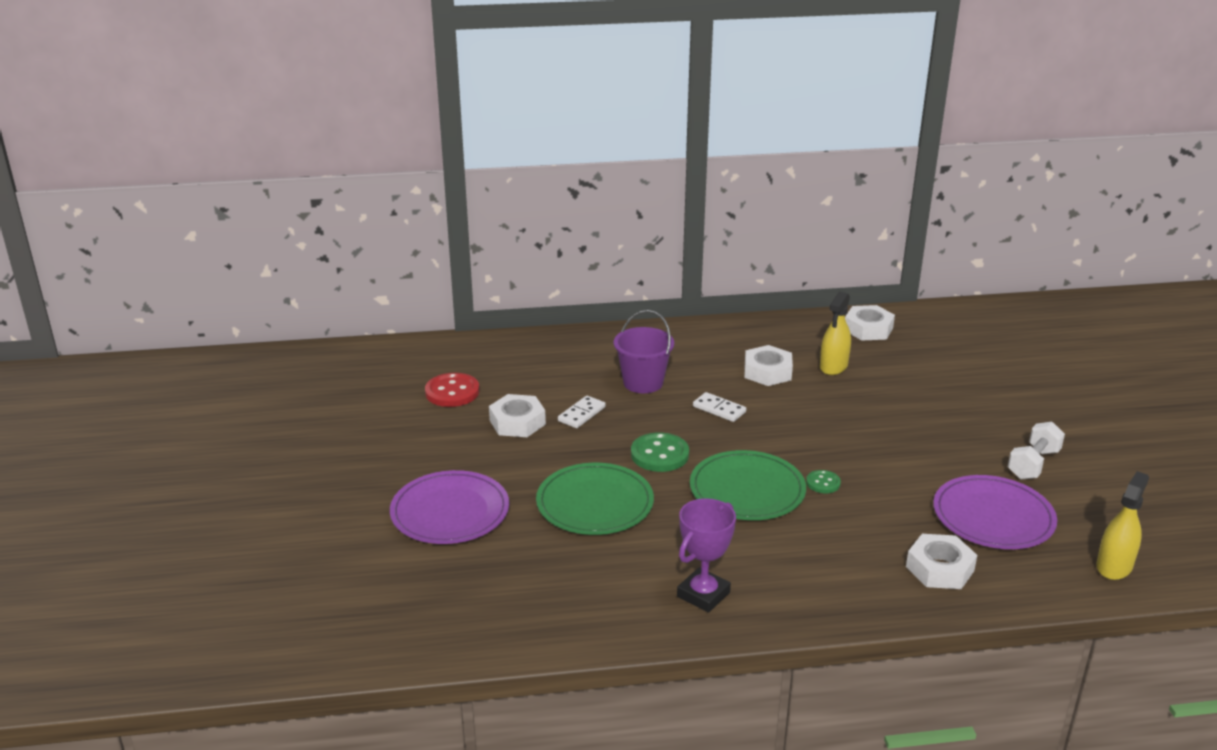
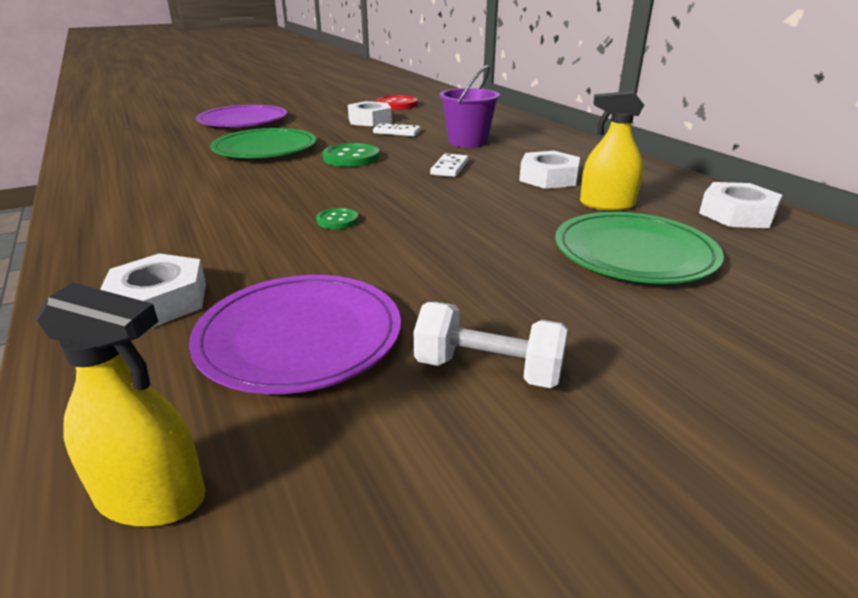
camera: 70 degrees right, 0 degrees up
(703, 594) = (128, 192): purple trophy -> none
(747, 490) = (307, 191): green plate -> green plate (634, 253)

